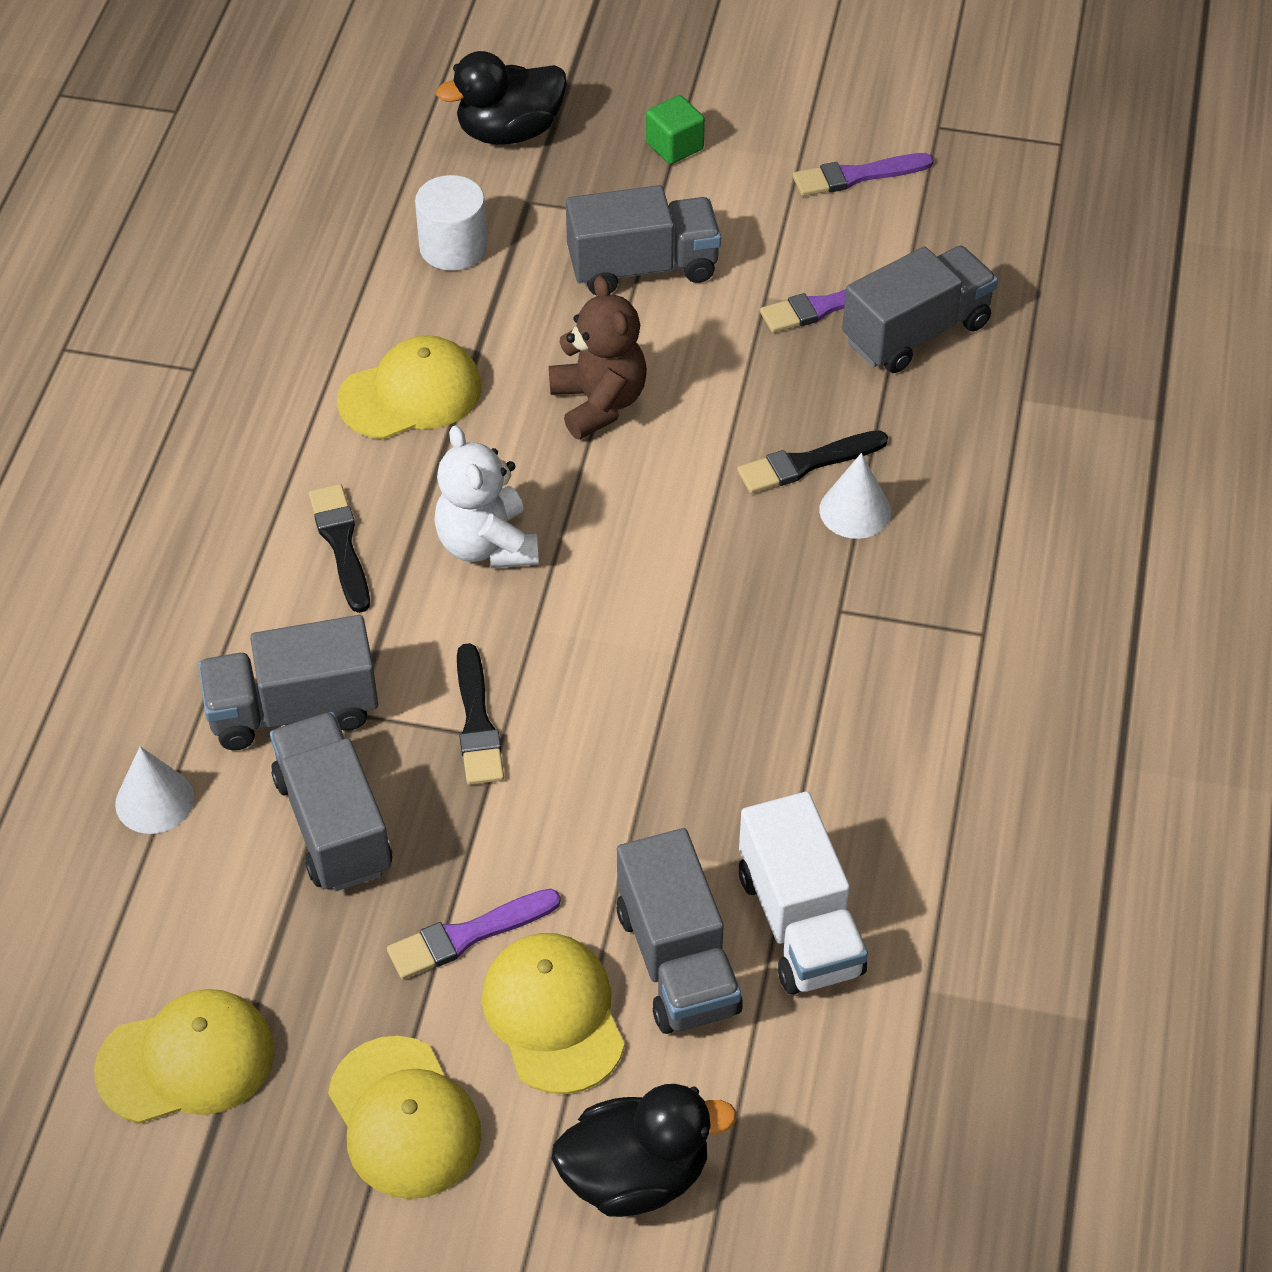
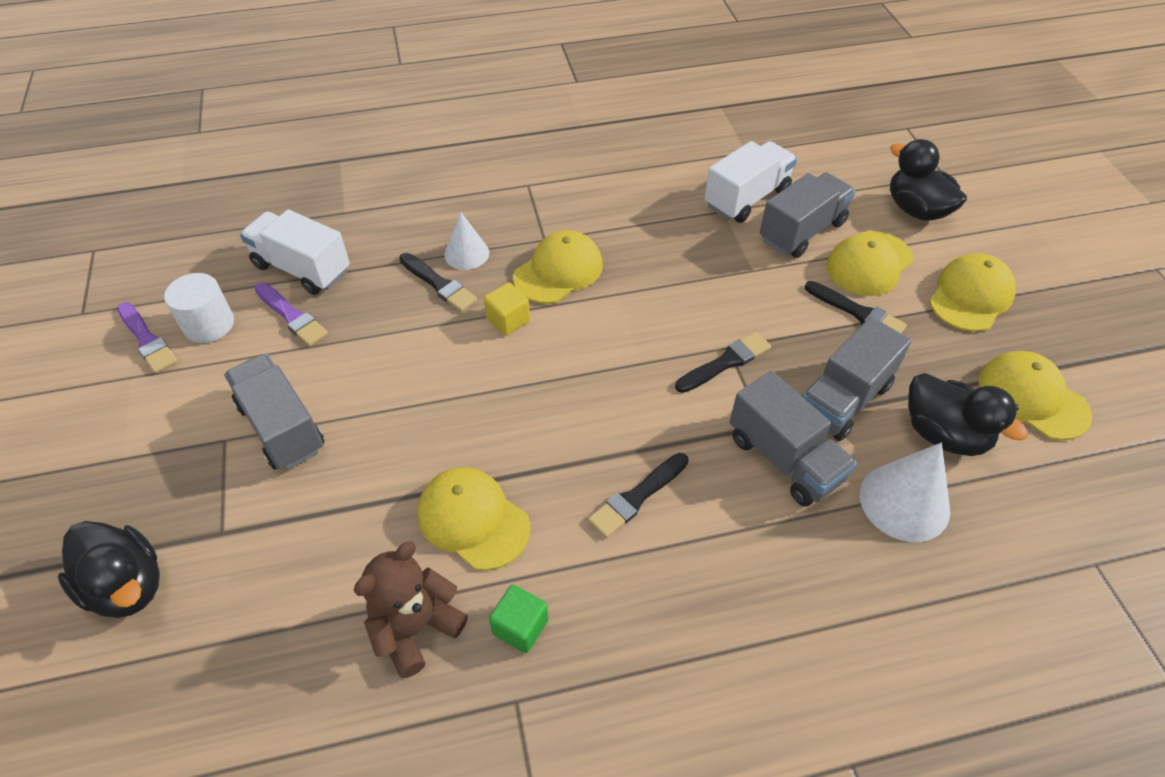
camera: 115 degrees left, 0 degrees up
(154, 800) = (904, 502): white cone -> white cone, size x1.56
(208, 907) = (944, 434): none -> black duck
(453, 247) = (294, 564): white cylinder -> white cylinder (209, 324)
(467, 935) = (857, 312): purple brush -> black brush
(487, 545) = (590, 413): white teddy bear -> none
(599, 403) = (432, 402): brown teddy bear -> brown teddy bear (415, 628)
(674, 146) = (129, 458): green cube -> green cube (520, 627)
(694, 516) = (508, 320): none -> yellow cube
(760, 603) = (558, 271): none -> yellow cap
(916, 332) = (302, 269): grey truck -> white truck

